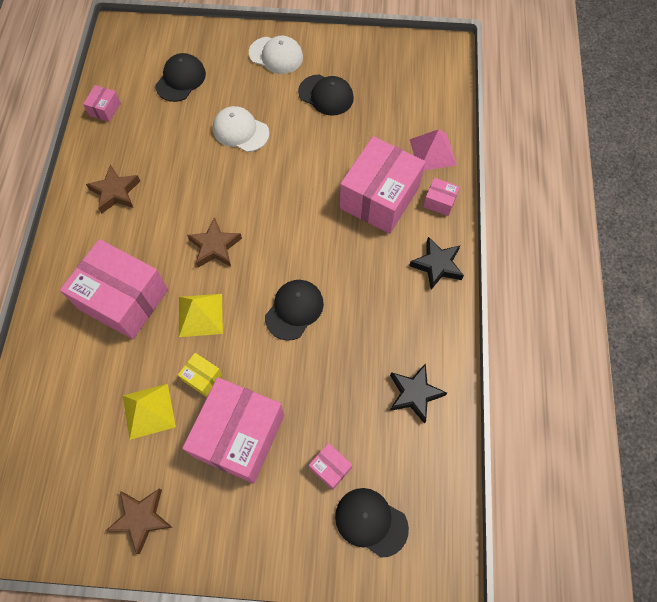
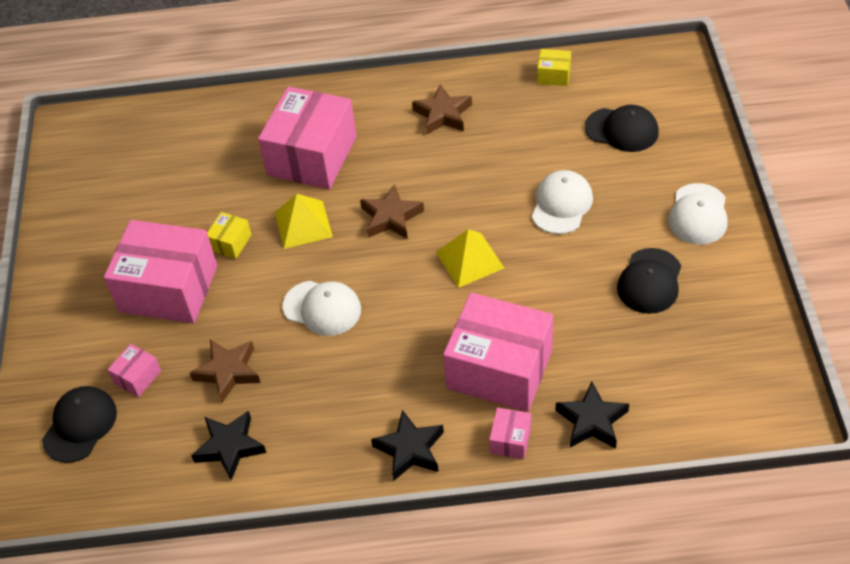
camera: 85 degrees right, 15 degrees down
(105, 109) = (554, 75): pink box -> yellow box
(141, 518) = (82, 230): brown star -> brown star (228, 372)
(148, 411) = (190, 208): yellow pyramid -> yellow pyramid (469, 259)
(294, 310) = (322, 308): black cap -> white cap
(432, 152) = (592, 421): pink pyramid -> black star

